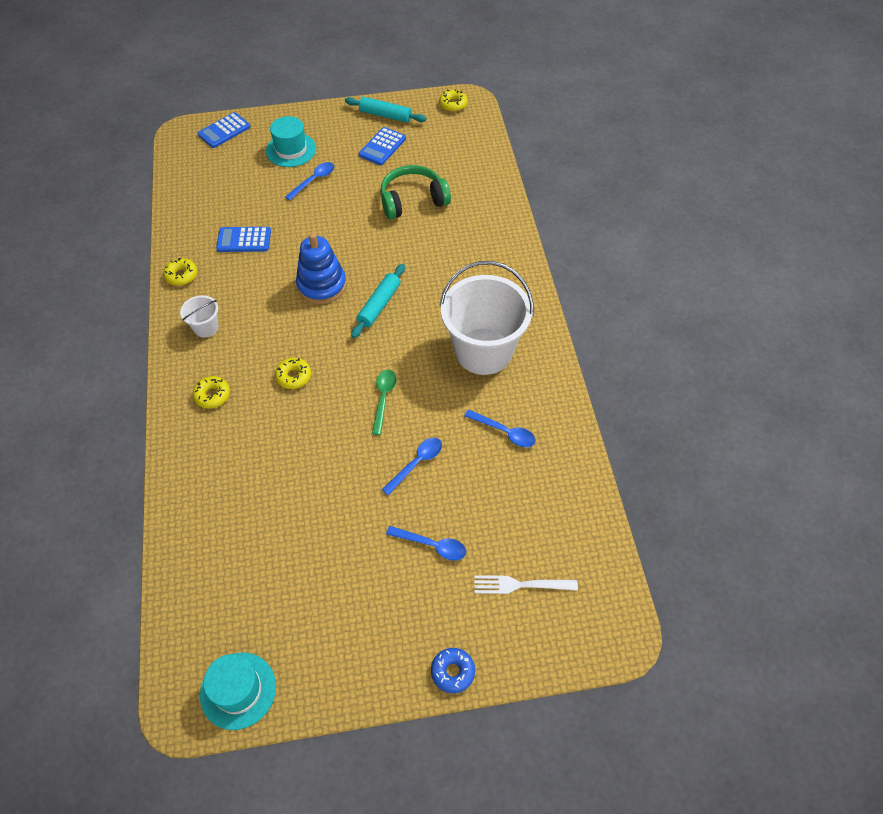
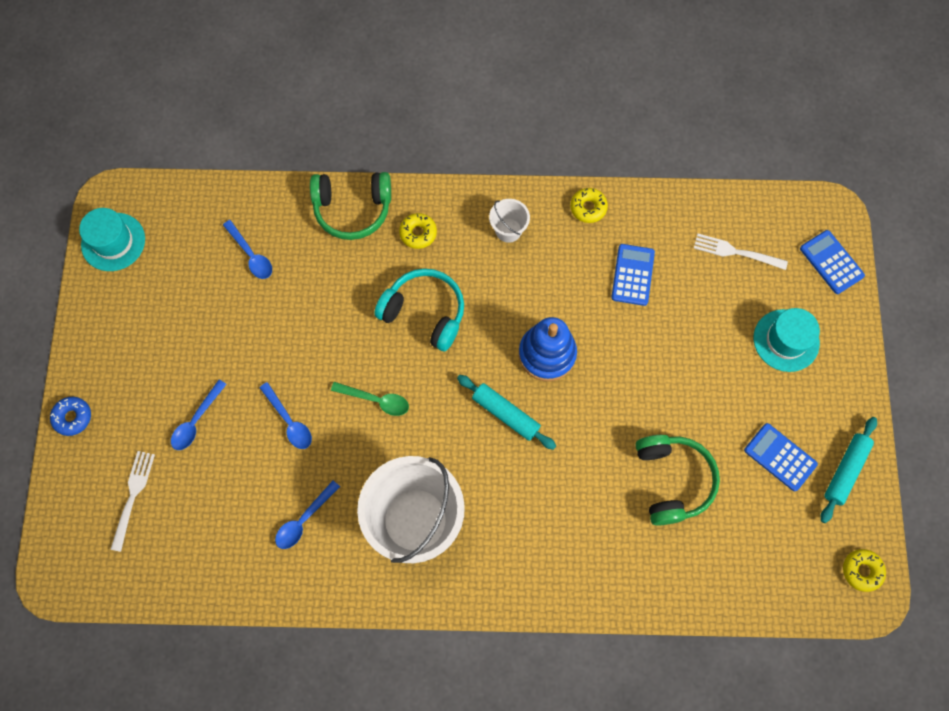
camera: 100 degrees right, 15 degrees up
(188, 455) = (352, 209): none -> green headphones
(219, 182) = (736, 252): none -> white fork
(293, 376) = (424, 313): yellow donut -> turquoise headphones
(314, 180) = (724, 362): blue spoon -> blue spoon (251, 255)

